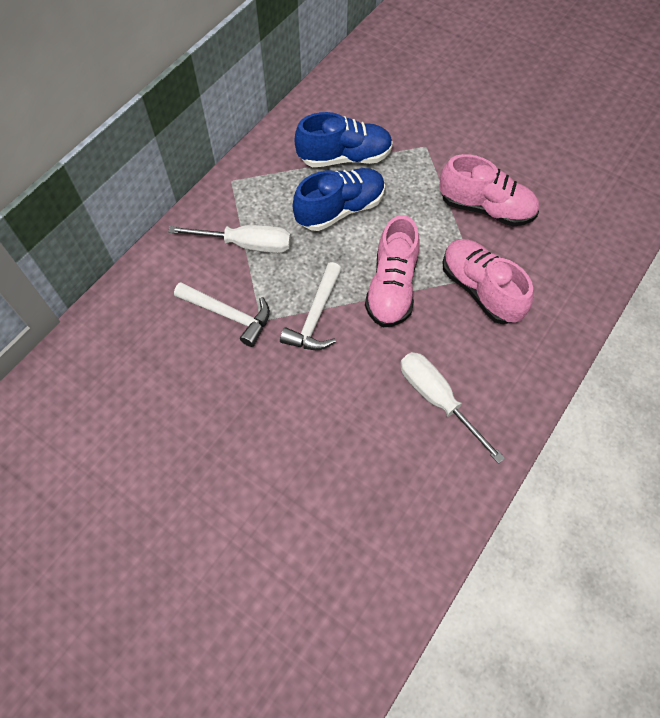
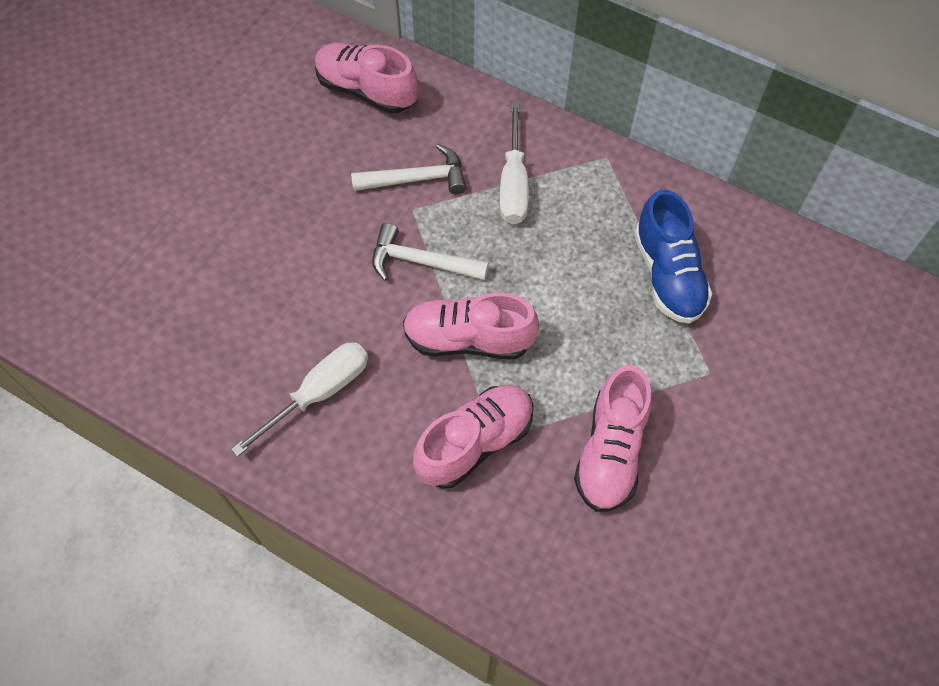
camera: 85 degrees right, 0 degrees up
(117, 352) = (366, 91): none -> pink shoe
(229, 315) = (417, 179): white hammer -> white hammer turned 120 degrees counterclockwise
(340, 209) = (580, 276): blue shoe -> none

